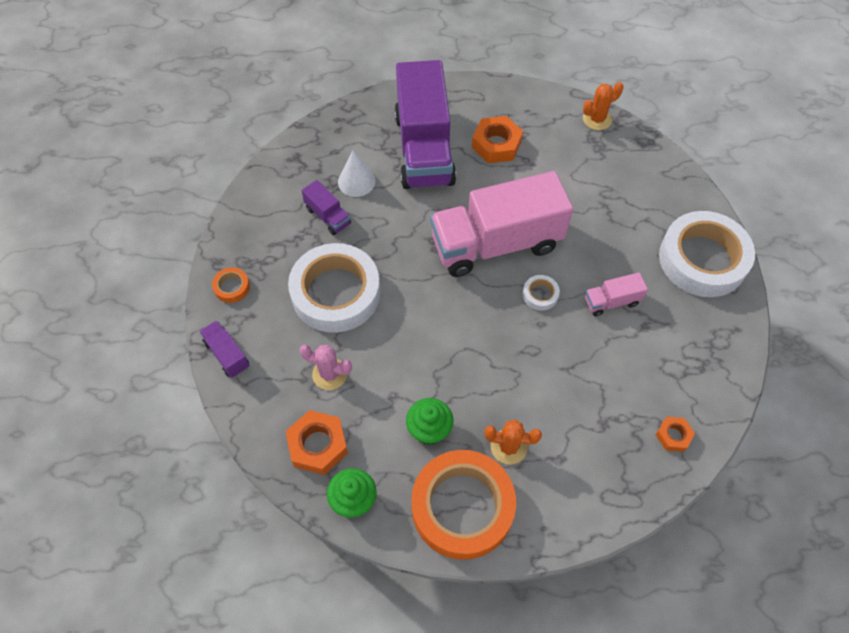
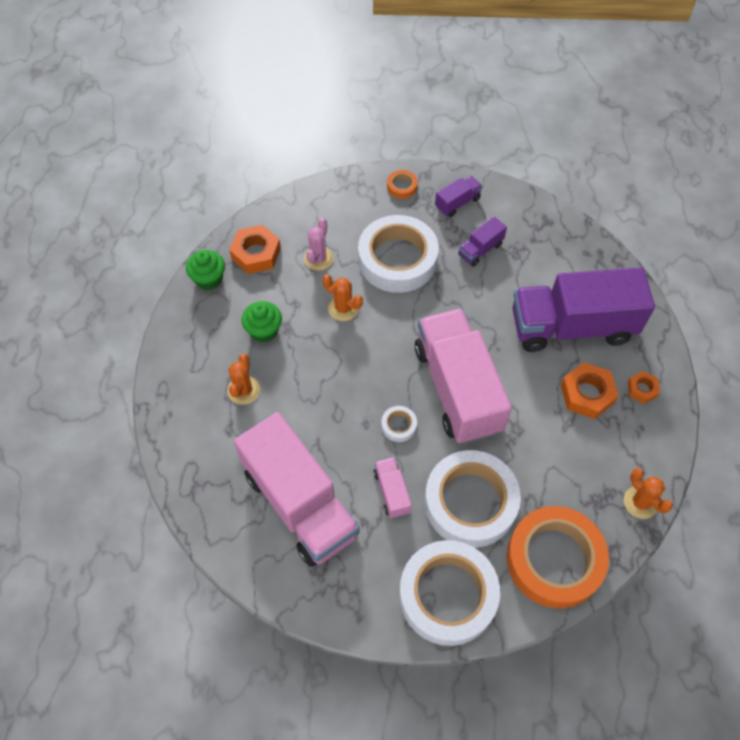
camera: 90 degrees right, 0 degrees up
(227, 355) = (338, 189): purple truck -> purple truck (457, 203)
(356, 181) = (523, 270): white cone -> none
(400, 347) = (343, 308): none -> orange cactus
(462, 507) = (194, 354): orange tape -> orange tape (554, 560)
(613, 238) = (470, 502): none -> white tape
(634, 383) = (300, 503): none -> pink truck
(673, 436) = (243, 533): orange nut -> orange nut (642, 389)

